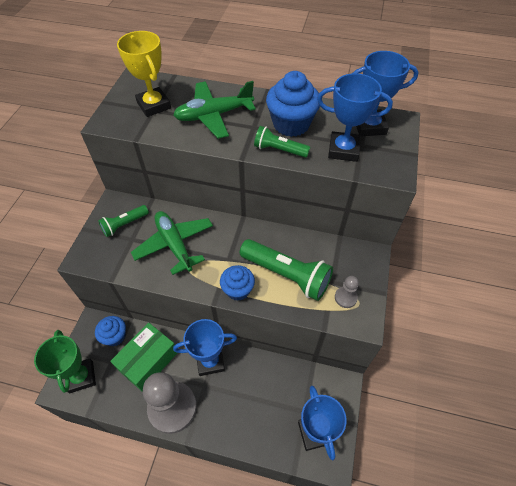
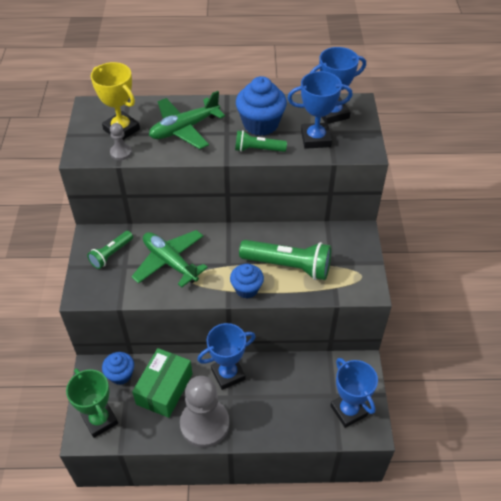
camera: 15 degrees left, 5 degrees down
(345, 297) = (348, 274): grey pawn -> grey pawn (121, 152)

